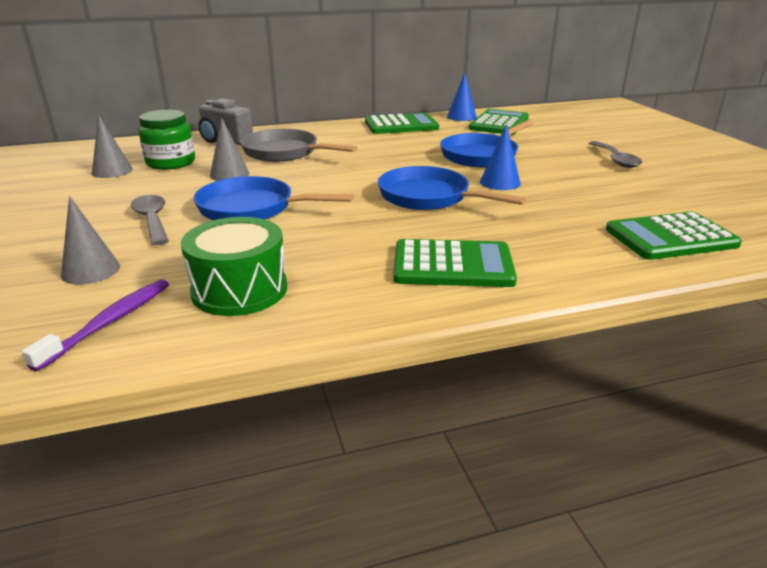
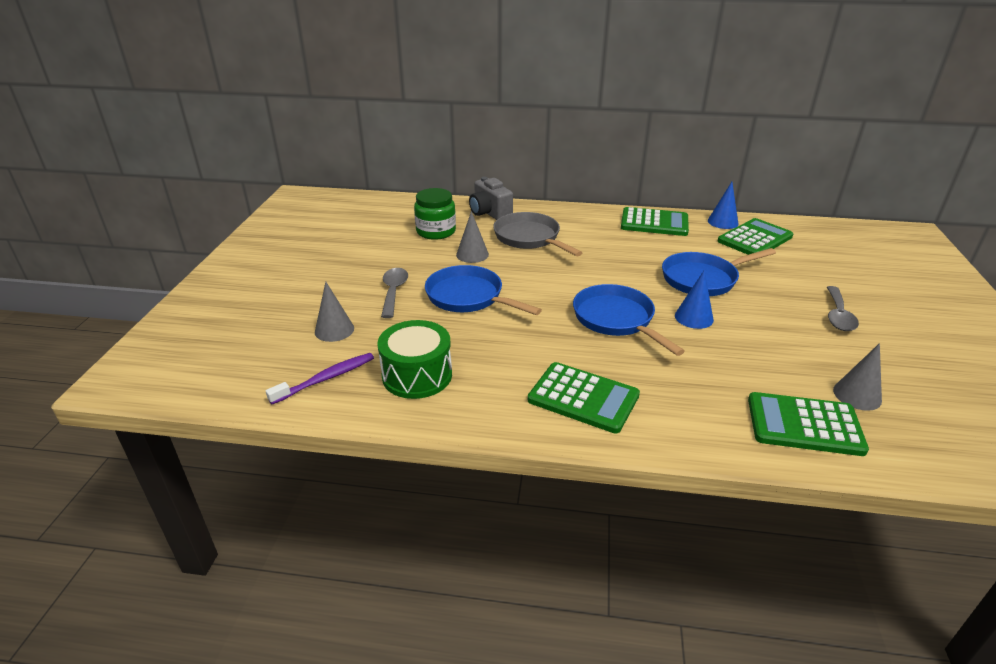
camera: 25 degrees right, 5 degrees up
(112, 171) = (390, 232): grey cone -> grey cone (857, 395)

